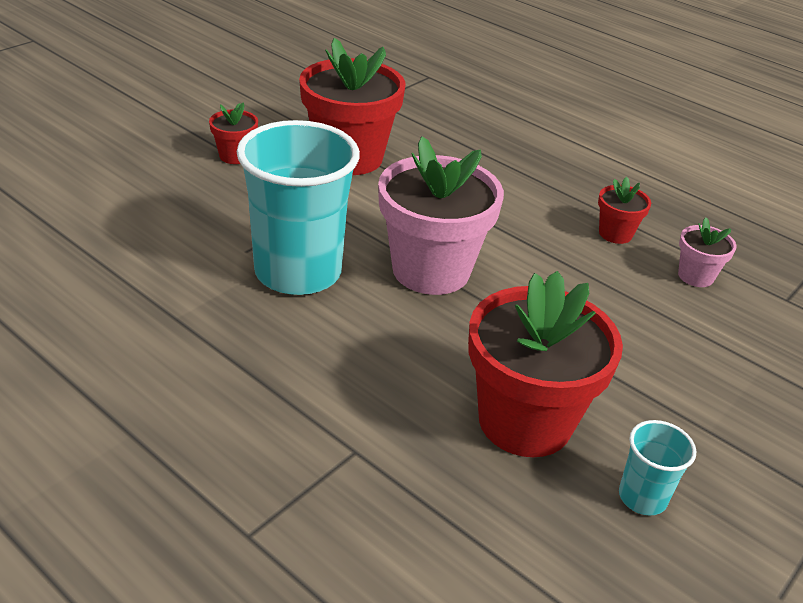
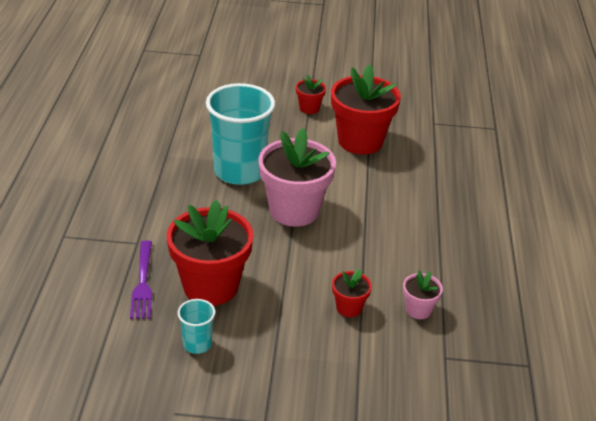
camera: 55 degrees right, 0 degrees up
(459, 491) = (143, 283): none -> purple fork
(615, 234) = (420, 263): red flower pot -> red flower pot (349, 308)

